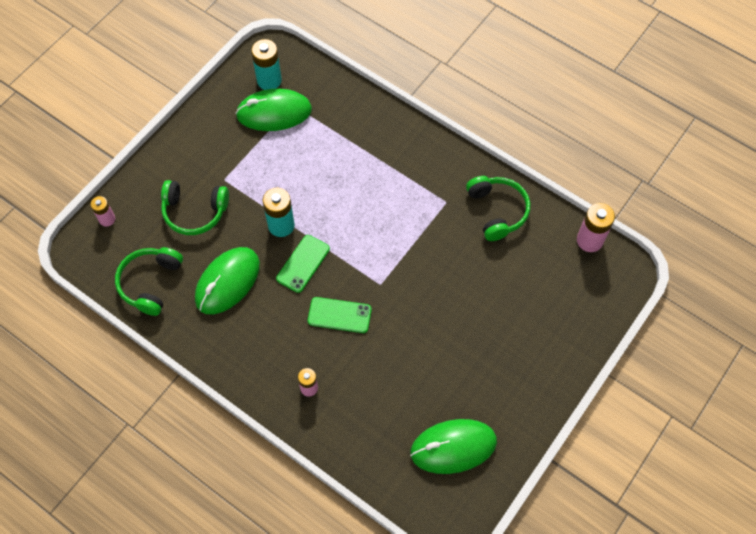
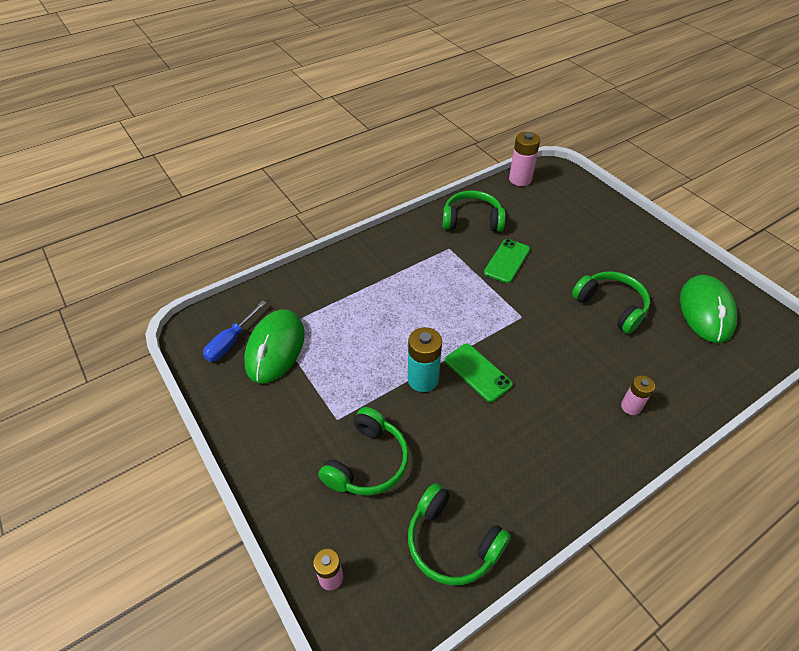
camera: 70 degrees left, 15 degrees down
(227, 282) = (478, 451): green mouse -> none
(269, 80) = (231, 342): turquoise battery -> blue screwdriver
(339, 315) = (549, 358): green phone -> green phone (507, 261)
(424, 358) = (611, 306): none -> green headphones

